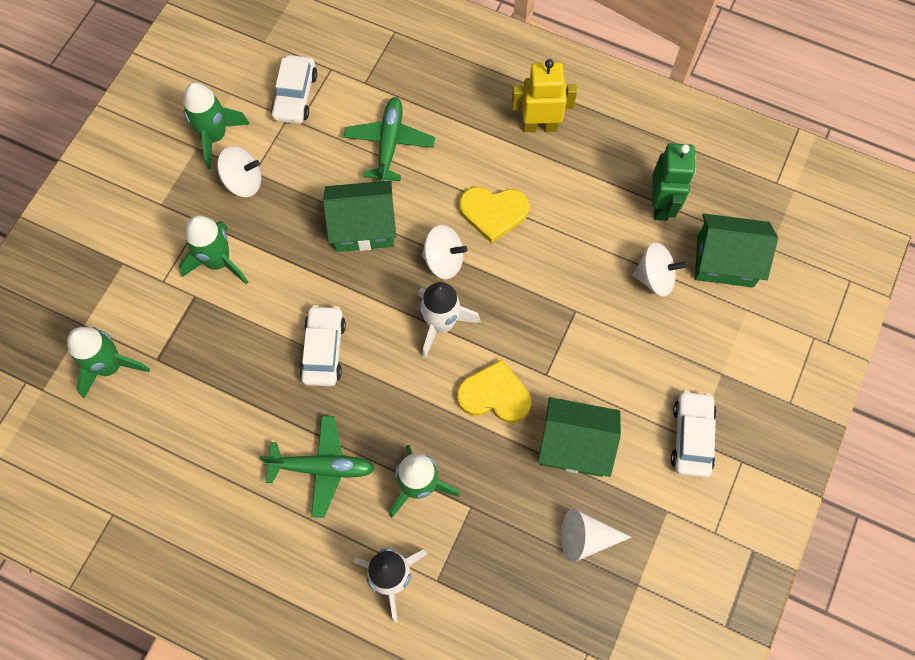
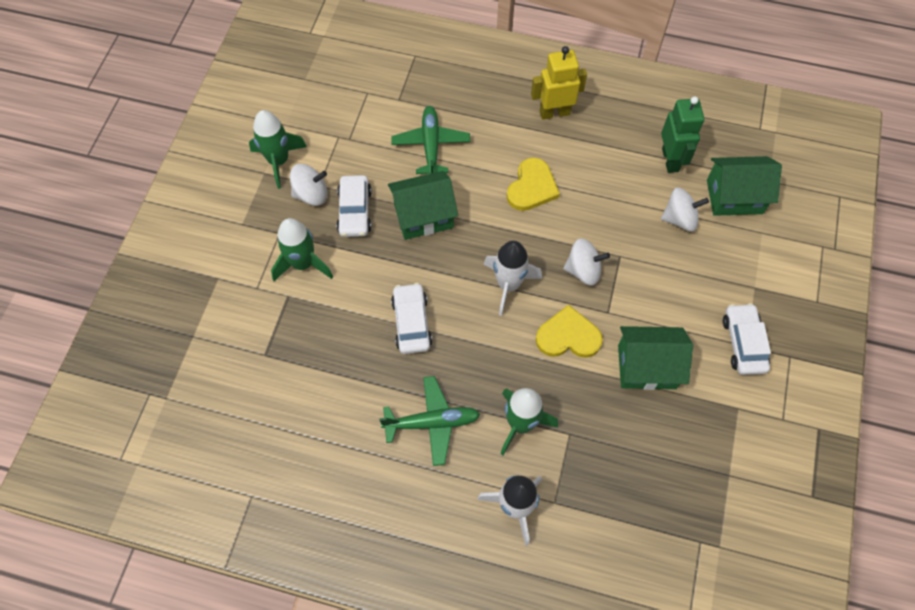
camera: 10 degrees left, 5 degrees down
(110, 366) = (224, 367): green rocket -> none
(295, 96) = (341, 118): white car -> white car (355, 211)
(444, 260) = (499, 232): white spinning top -> white spinning top (583, 270)
(493, 212) = (532, 187): yellow heart -> yellow heart turned 60 degrees counterclockwise
(586, 538) = (675, 443): white cone -> none

